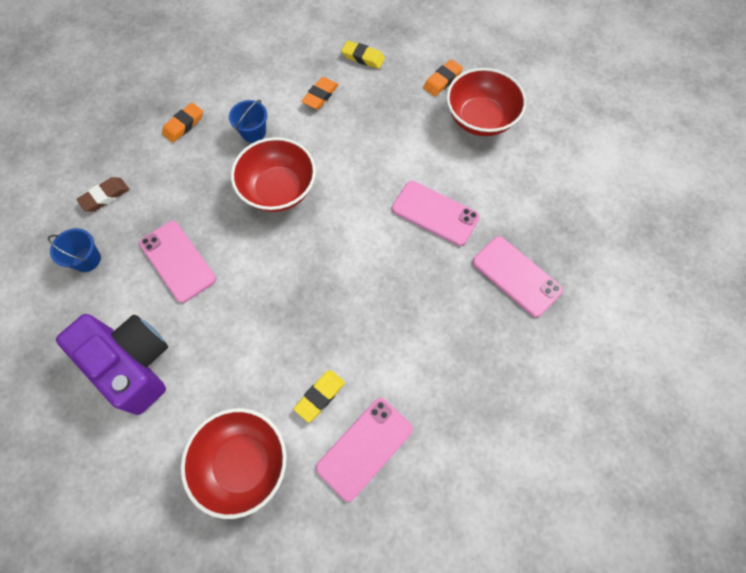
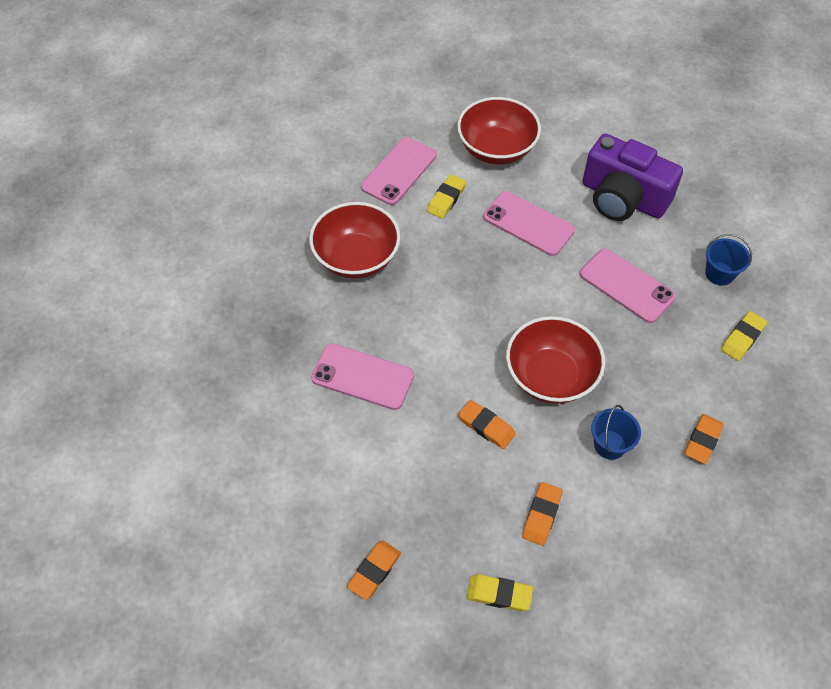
camera: 170 degrees right, 10 degrees down
(105, 196) = (742, 338): brown eraser -> yellow eraser
(342, 159) = (486, 426): none -> orange eraser
(480, 119) = (315, 514): red bowl -> red bowl (356, 258)
(516, 276) = (268, 323): pink phone -> pink phone (528, 224)

